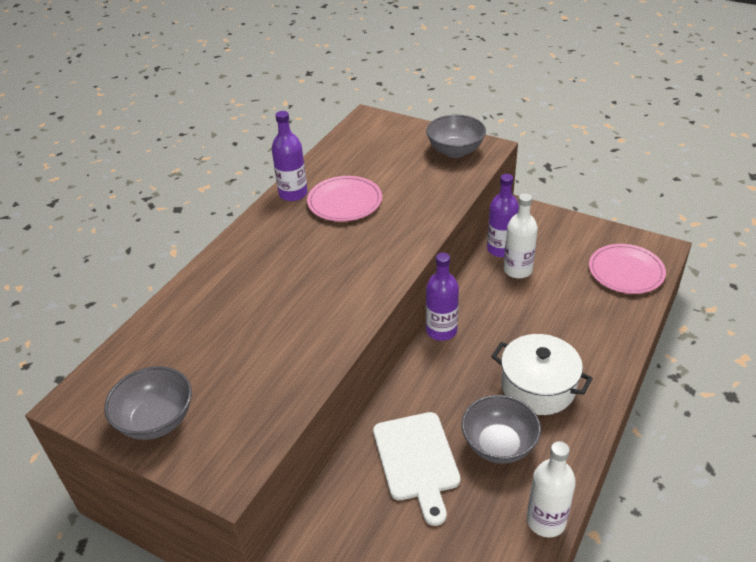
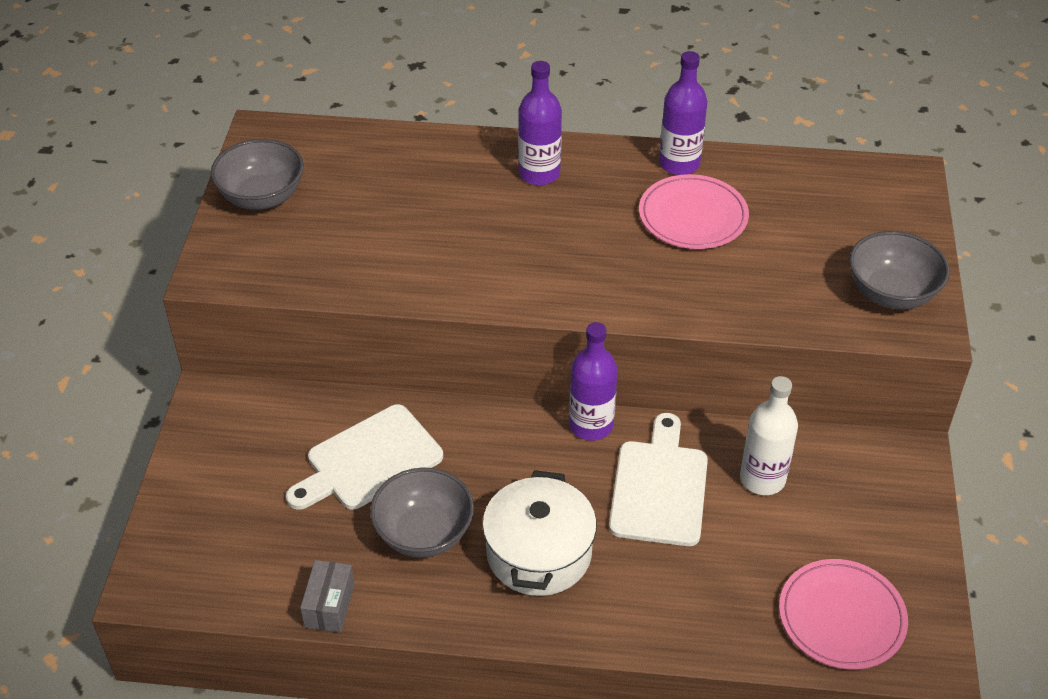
camera: 65 degrees right, 5 degrees up
(500, 249) = (797, 448): purple bottle -> purple bottle (539, 173)
(506, 315) = (659, 487): none -> white cutting board
(546, 521) = (329, 606): white bottle -> grey box

